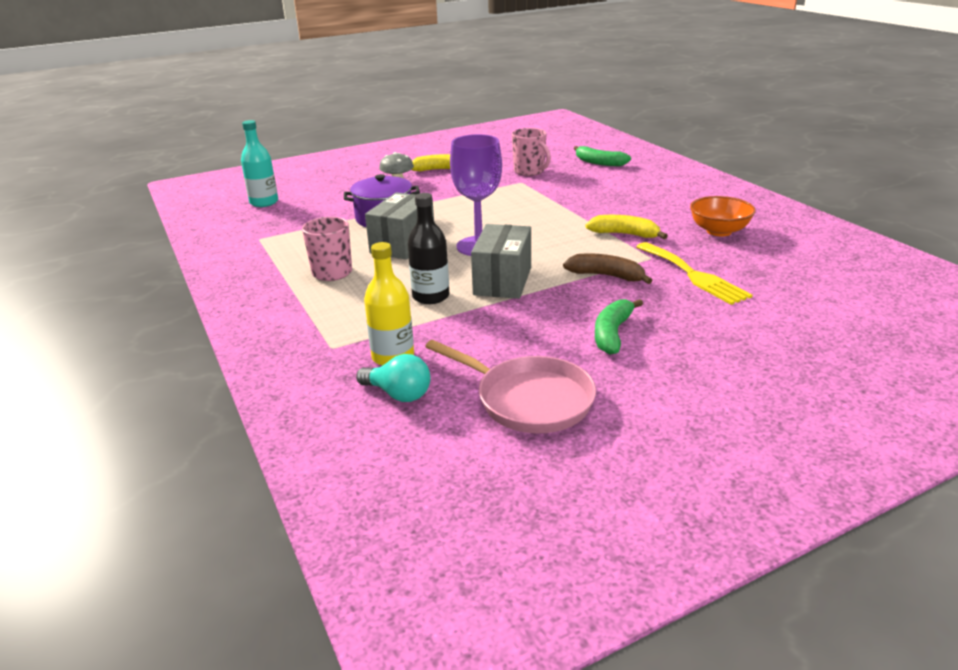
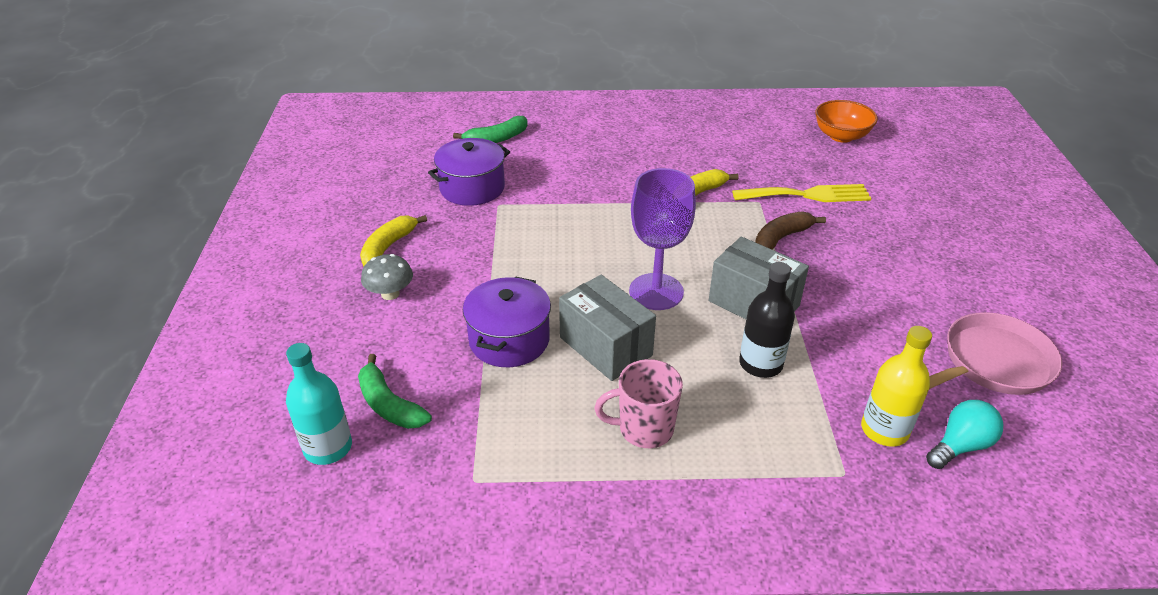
camera: 65 degrees left, 10 degrees up
(530, 171) = (472, 188): pink mug -> purple pot
(612, 334) = (894, 277): green banana -> green banana (389, 404)
(719, 231) = (728, 147): orange bowl -> orange bowl (841, 136)

